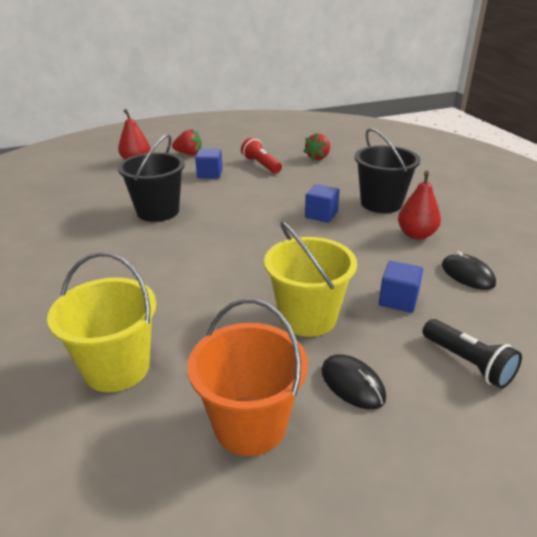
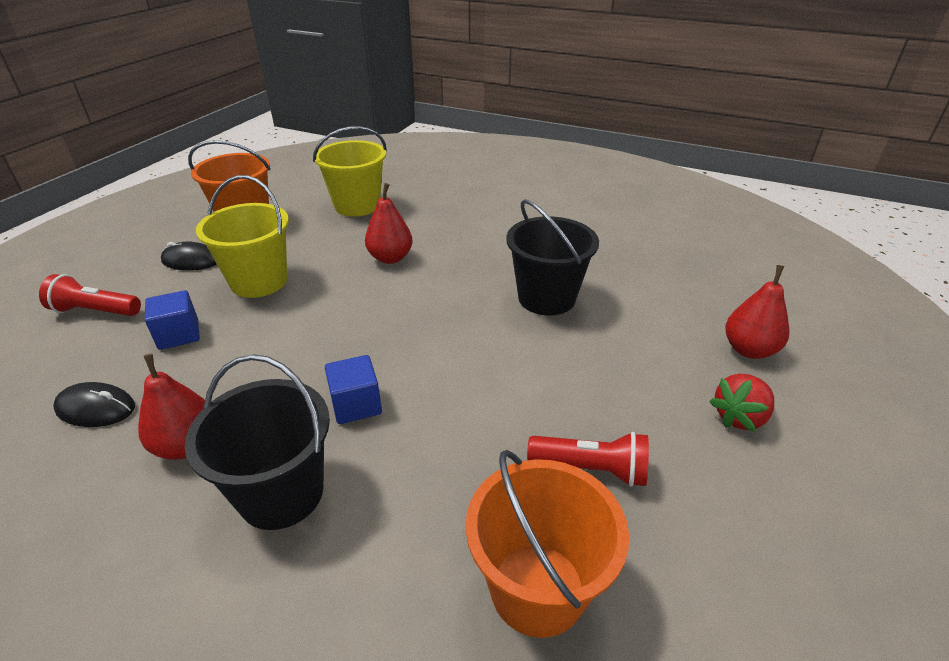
camera: 135 degrees right, 5 degrees up
(189, 283) = (390, 258): none -> red pear
(210, 174) = (616, 390): blue cube -> none
(318, 158) = (537, 588): red strawberry -> orange bucket
(468, 363) = (95, 311): black flashlight -> red flashlight

